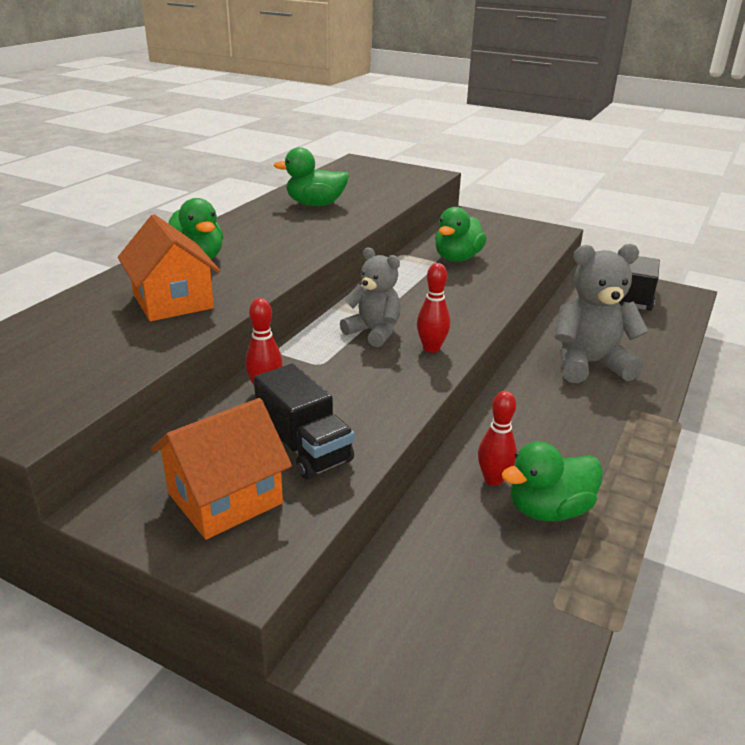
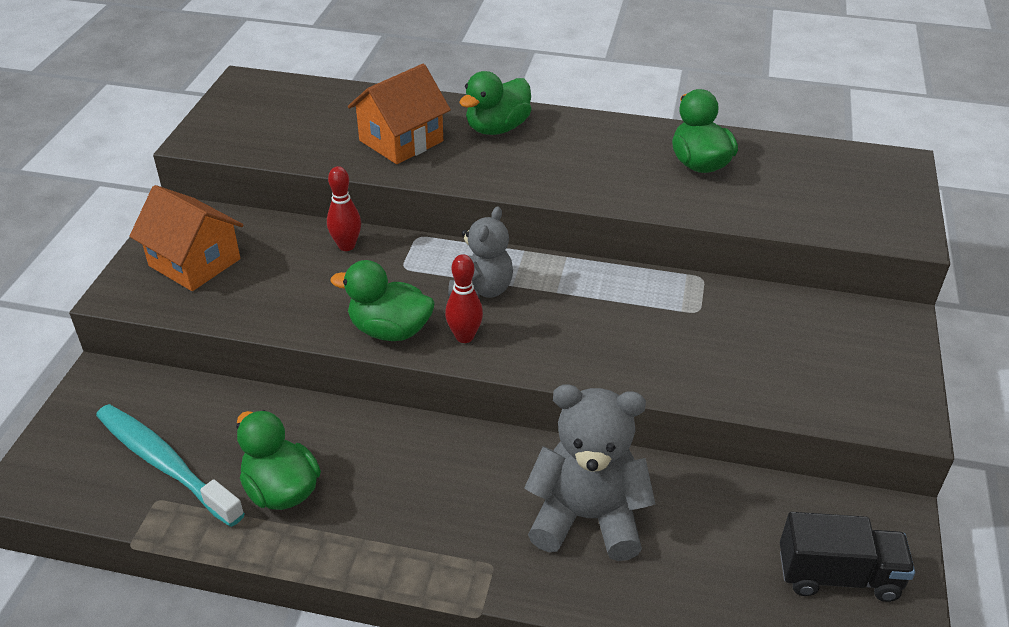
camera: 75 degrees right, 10 degrees up
(304, 447) = (266, 286): black truck -> none
(457, 258) = (723, 327): green duck -> green duck (390, 330)
(493, 479) = (319, 444): red bowling pin -> none
(501, 595) = (165, 464): none -> turquoise toothbrush
(589, 364) = (587, 517): grey teddy bear -> grey teddy bear turned 60 degrees counterclockwise

